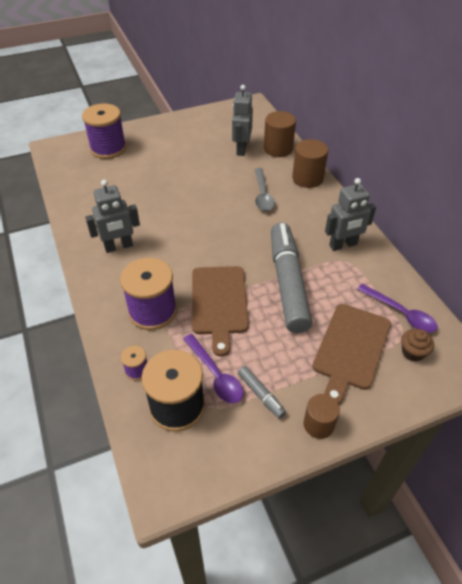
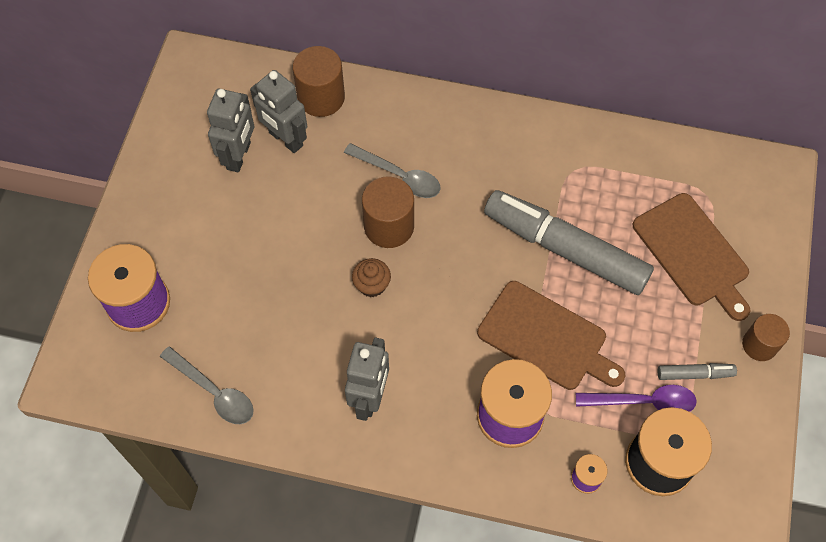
camera: 55 degrees left, 15 degrees up
(79, 192) = (213, 392): none -> grey spoon
(307, 178) = (407, 107): brown cylinder -> brown cylinder (389, 226)
(343, 245) = (548, 154): grey robot -> grey robot (239, 156)
(401, 313) = (680, 175): purple spoon -> none
(413, 352) = (732, 202): brown cupcake -> brown cupcake (372, 285)

